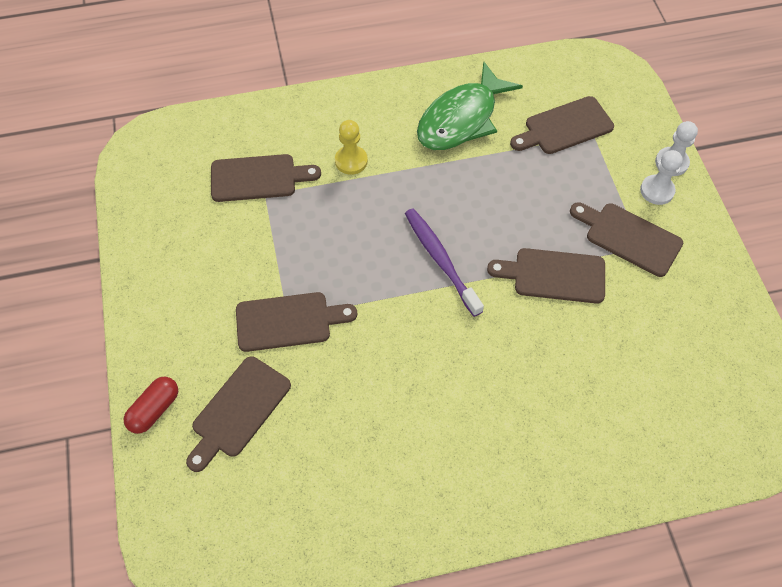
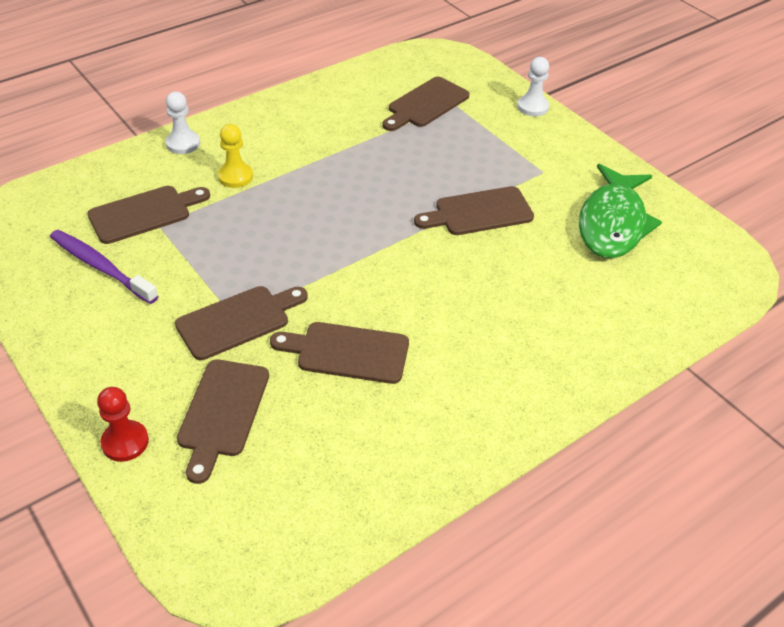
camera: 25 degrees left, 15 degrees down
(154, 409) = (125, 442): red capsule -> red pawn
(440, 260) = (366, 229): purple toothbrush -> purple toothbrush (101, 267)
(461, 119) = (327, 120): green fish -> green fish (613, 223)
(629, 237) = (528, 168): brown cutting board -> brown cutting board (347, 352)
(657, 191) = (532, 129): white pawn -> white pawn (183, 144)

